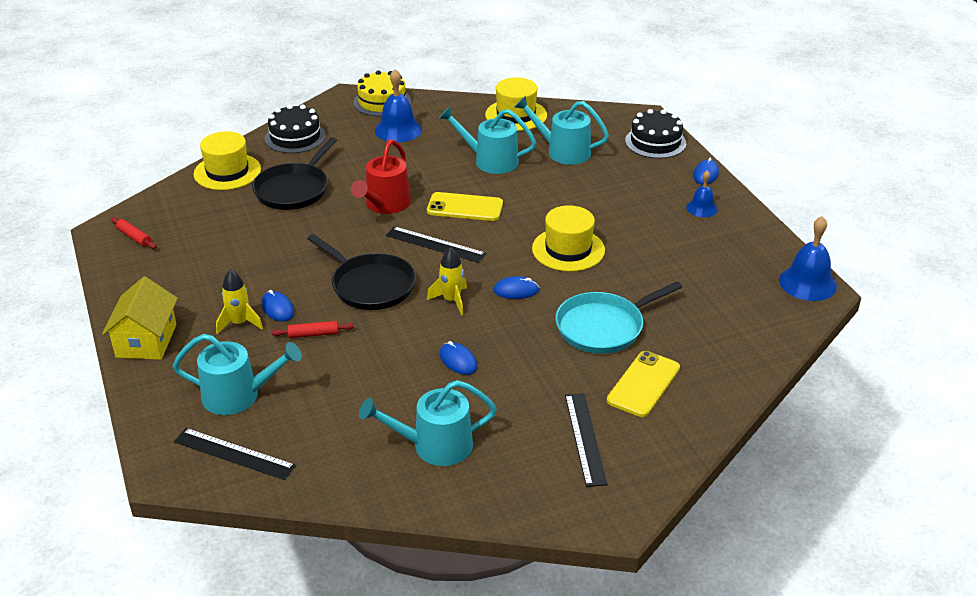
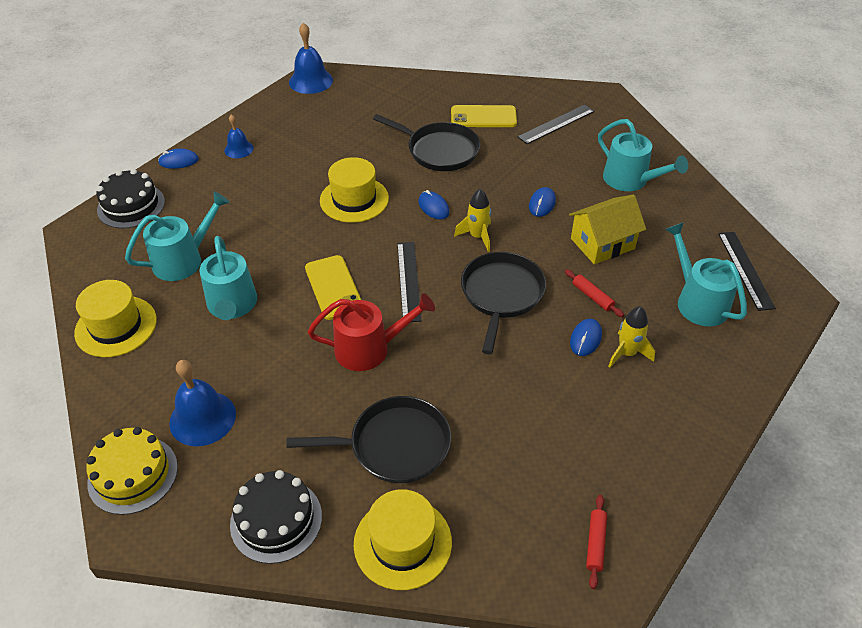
camera: 120 degrees left, 10 degrees up
(146, 341) = (711, 406): yellow house -> yellow house (602, 243)
(563, 152) = (183, 260): turquoise watering can -> turquoise watering can turned 120 degrees counterclockwise
(603, 327) = (439, 150): turquoise pan -> black pan

